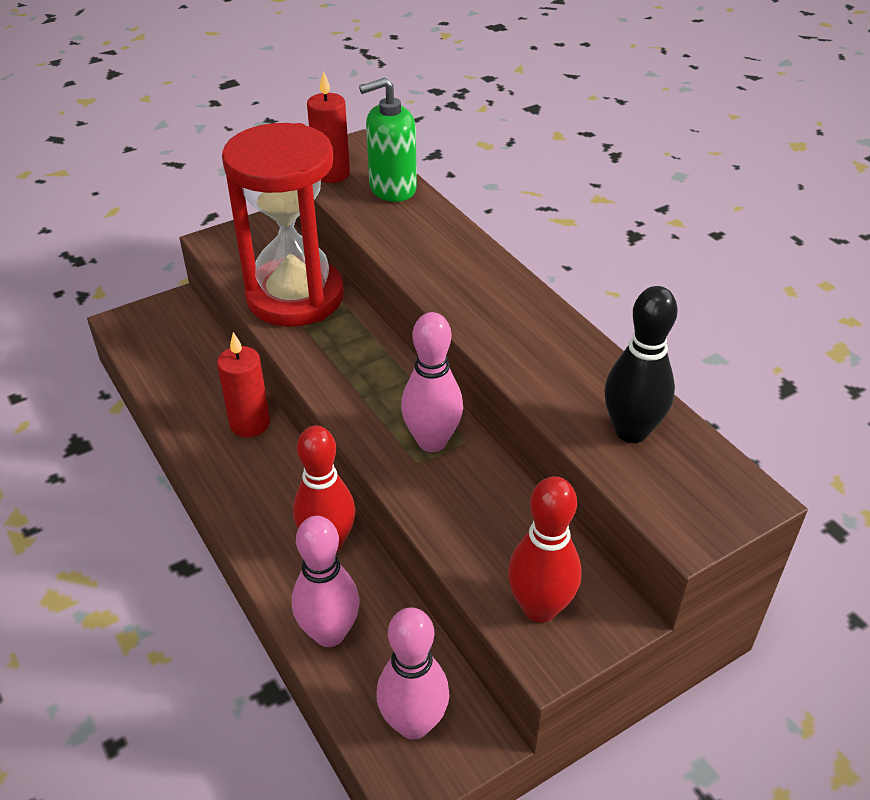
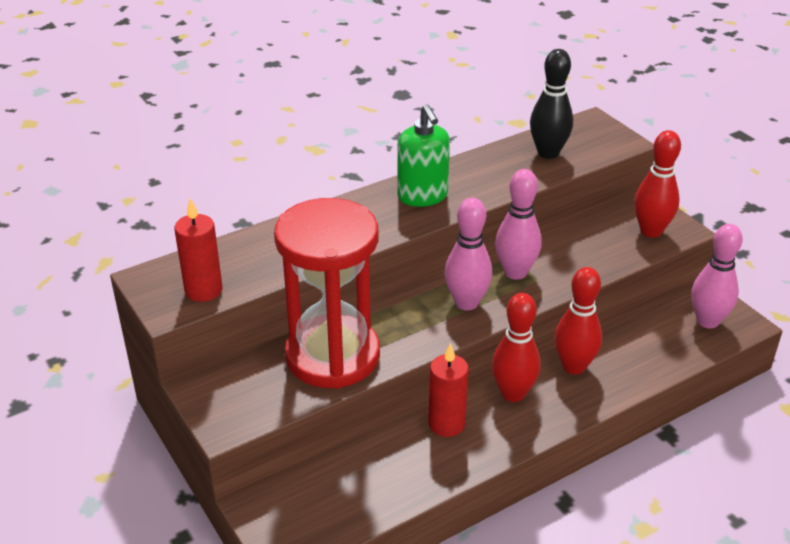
camera: 90 degrees left, 5 degrees down
(288, 481) = (513, 393): none -> red bowling pin
(329, 633) = (653, 361): pink bowling pin -> pink bowling pin (466, 303)
(392, 188) = (239, 251): green soap dispenser -> green soap dispenser (422, 196)

